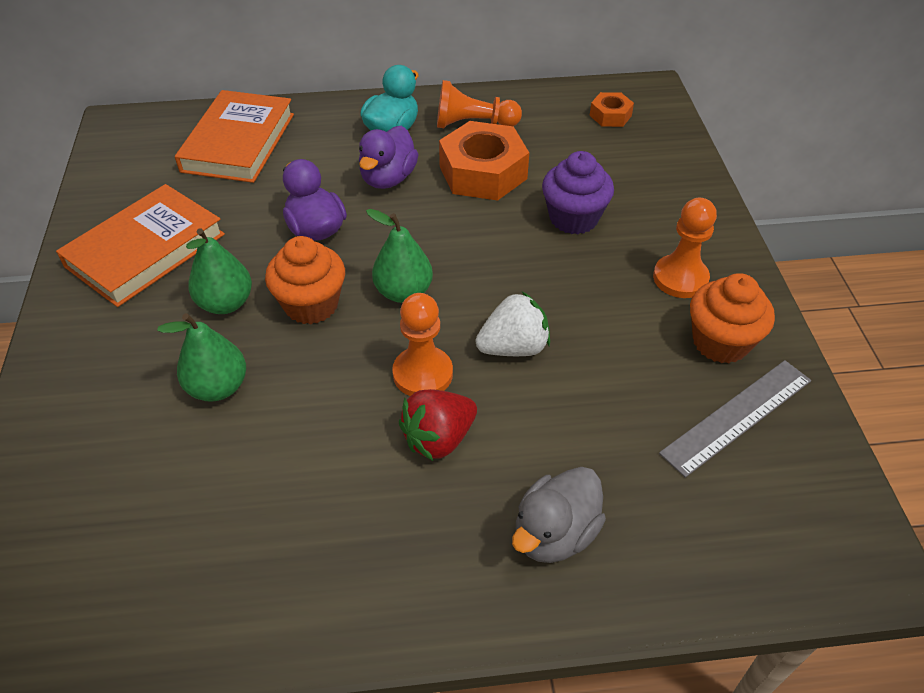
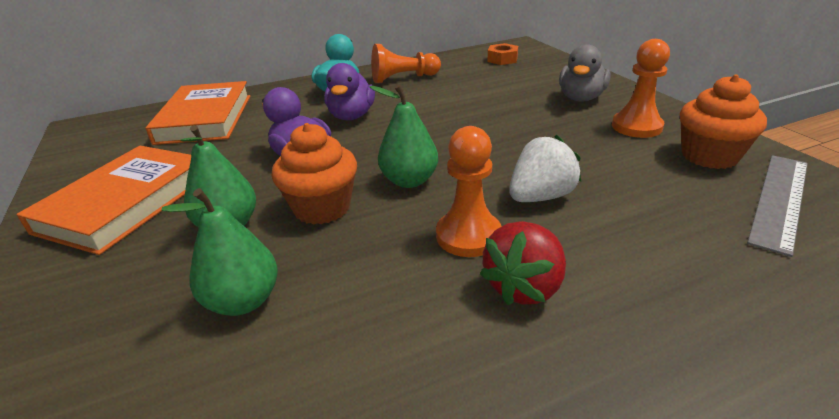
camera: 15 degrees left, 15 degrees down
(483, 172) = (429, 100): orange nut -> none
(554, 533) = (723, 345): grey duck -> grey duck (581, 98)
(573, 218) = (521, 110): purple cupcake -> none

